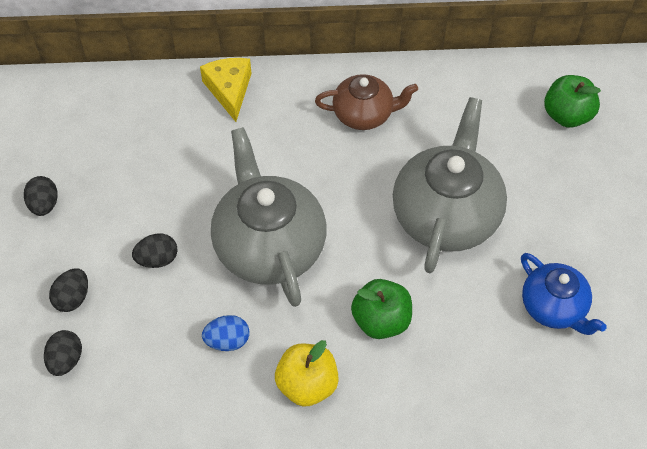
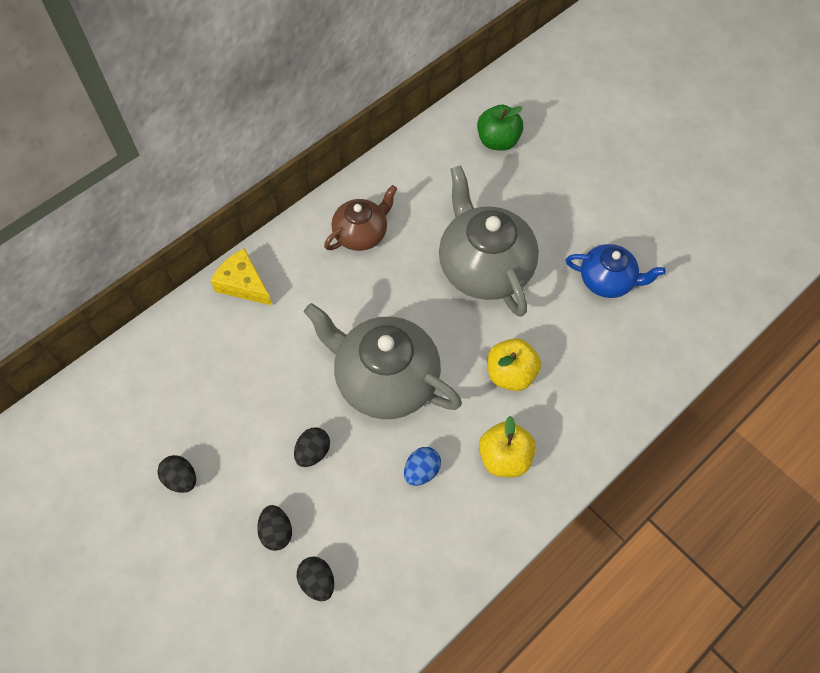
camera: 40 degrees left, 5 degrees up
(381, 320) = (510, 374): green apple -> yellow apple

